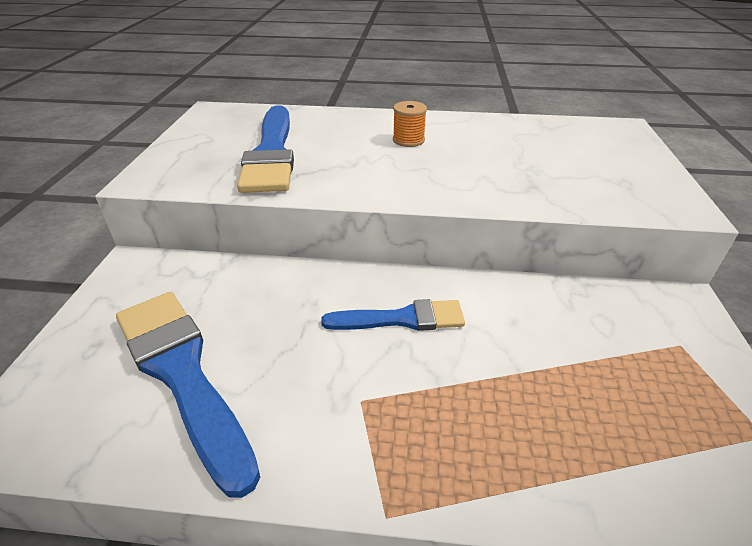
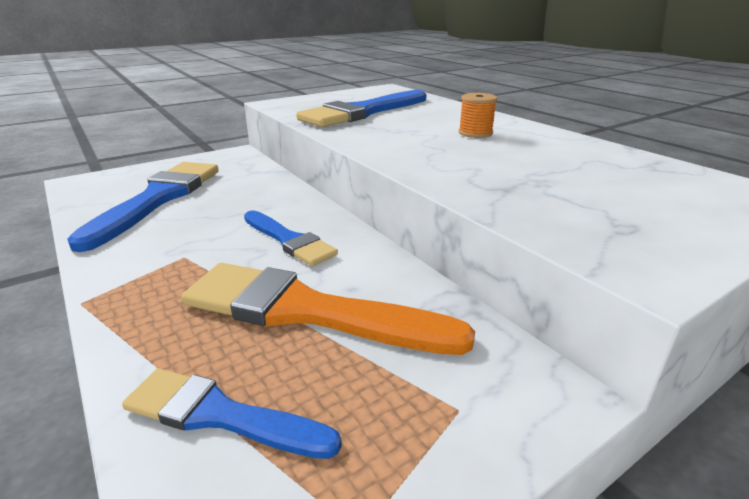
camera: 50 degrees right, 10 degrees down
(530, 359) = (308, 311): none -> orange brush
(635, 461) = (221, 415): none -> blue brush

